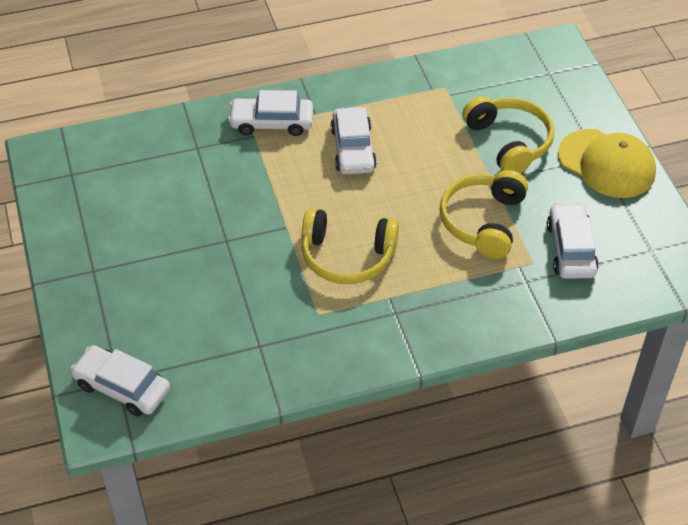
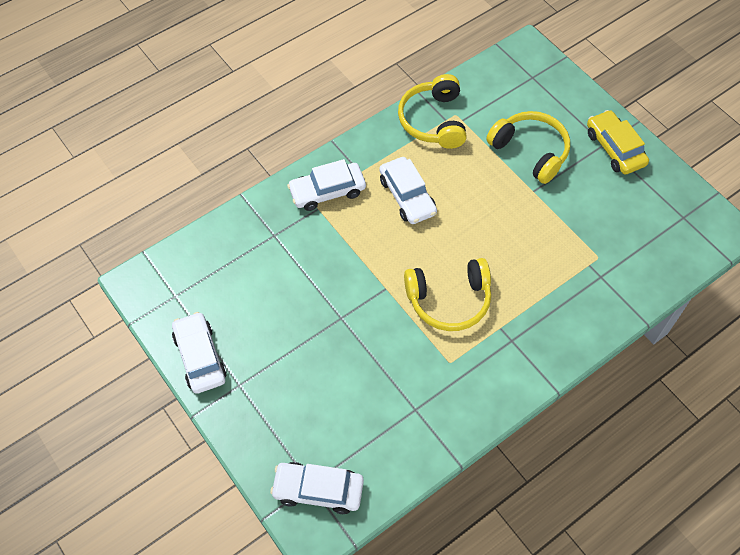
camera: 20 degrees left, 10 degrees up
(483, 221) = (543, 232): yellow headphones -> yellow headphones (433, 120)
(571, 249) = (622, 235): white car -> white car (200, 357)
(606, 164) = (615, 148): yellow cap -> yellow car

